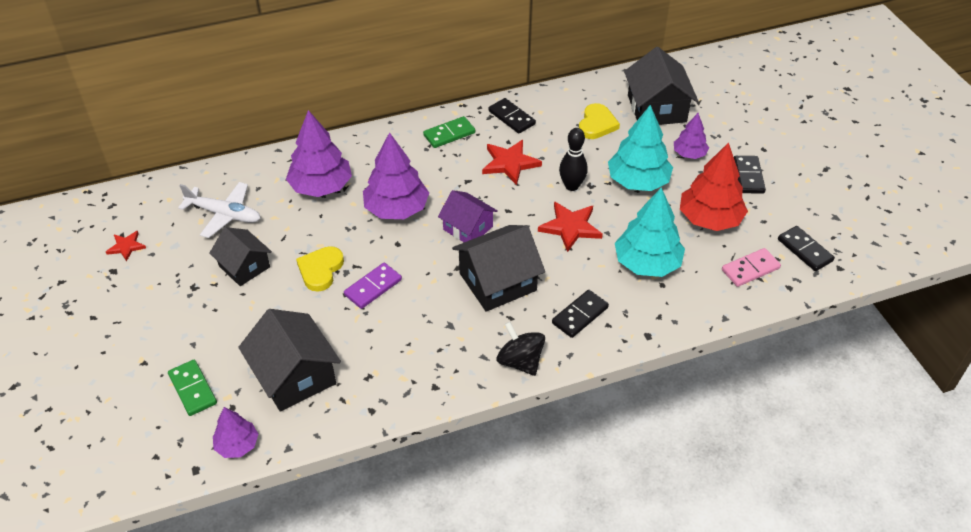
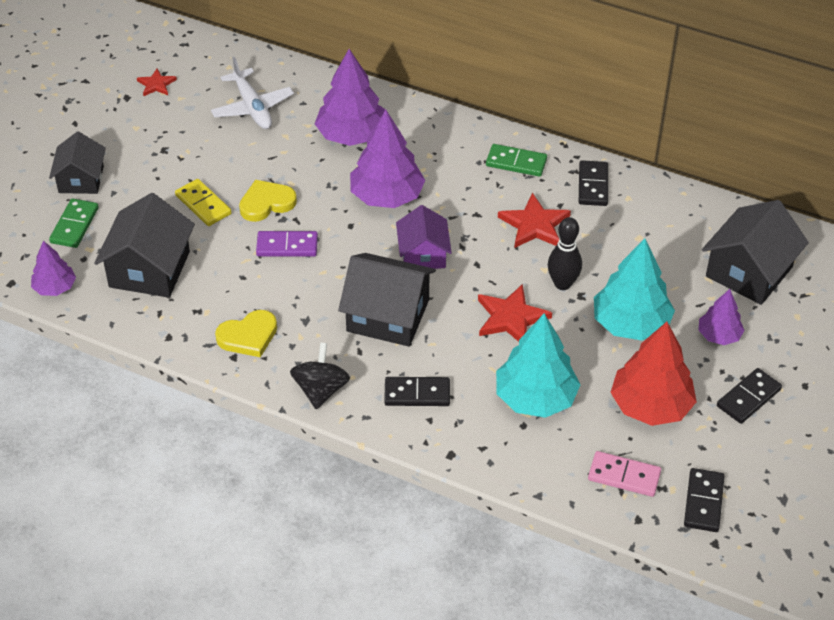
camera: 45 degrees right, 0 degrees up
(244, 266) = (216, 160): black house -> black house (81, 179)
(275, 303) = (203, 204): none -> yellow domino
(597, 124) = (666, 246): yellow heart -> yellow heart (248, 336)

